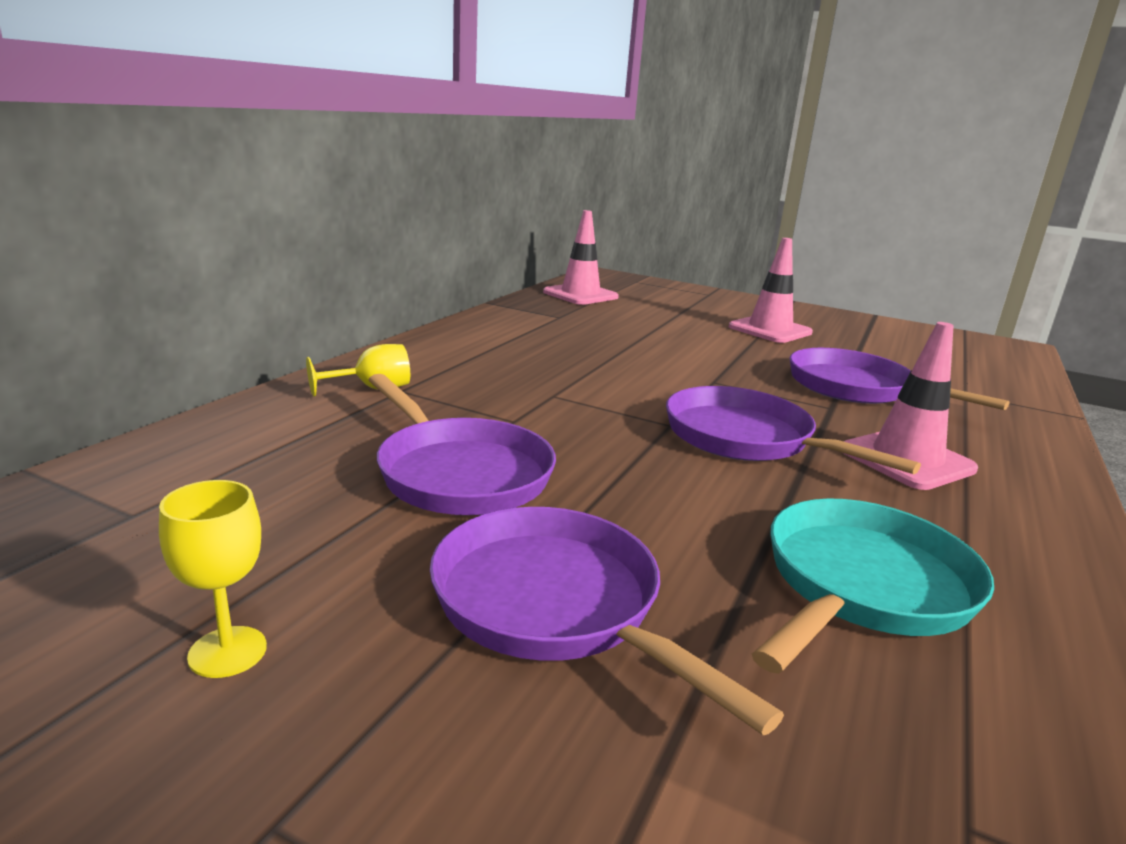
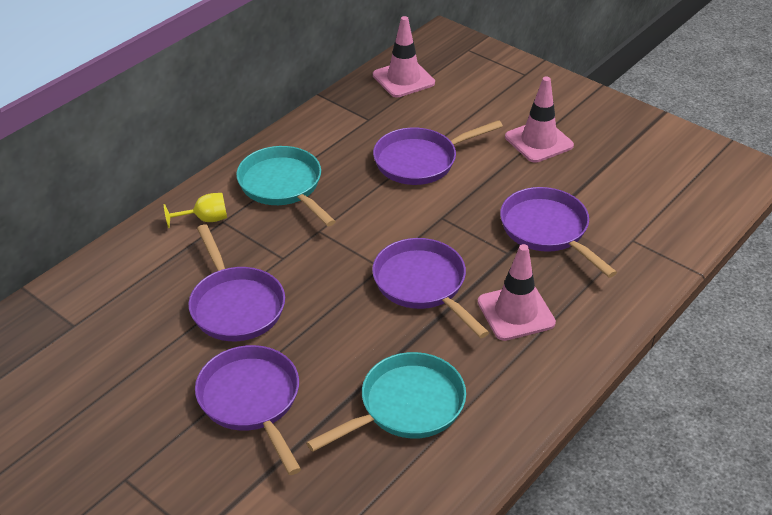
camera: 15 degrees right, 20 degrees up
(227, 652) = (113, 409): yellow goblet -> none
(478, 360) = (283, 186): none -> turquoise pan
(646, 342) = (420, 161): none -> purple pan

